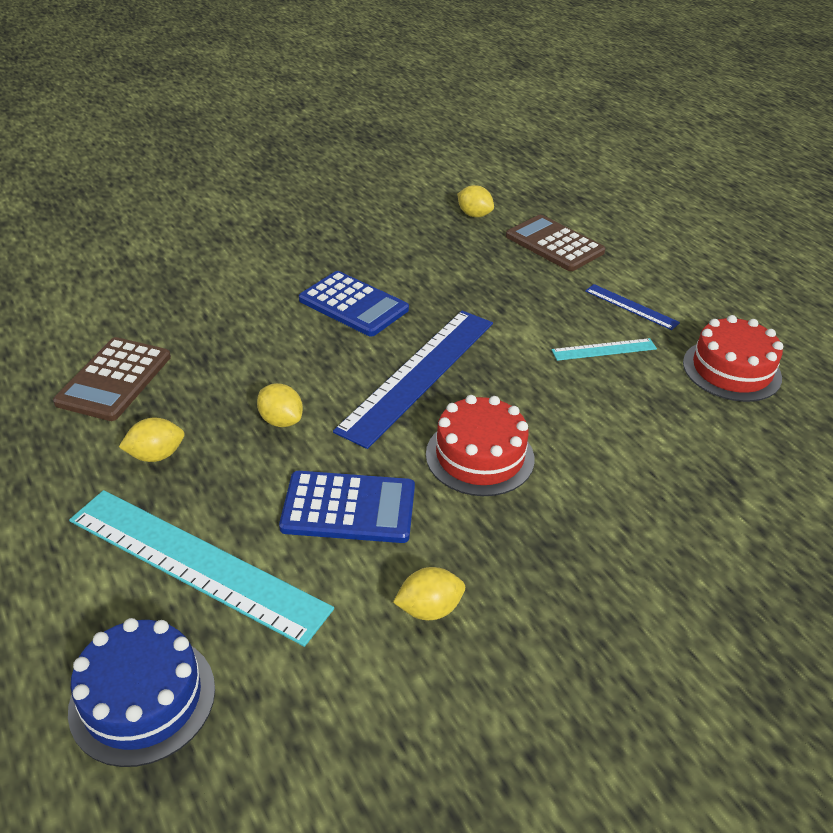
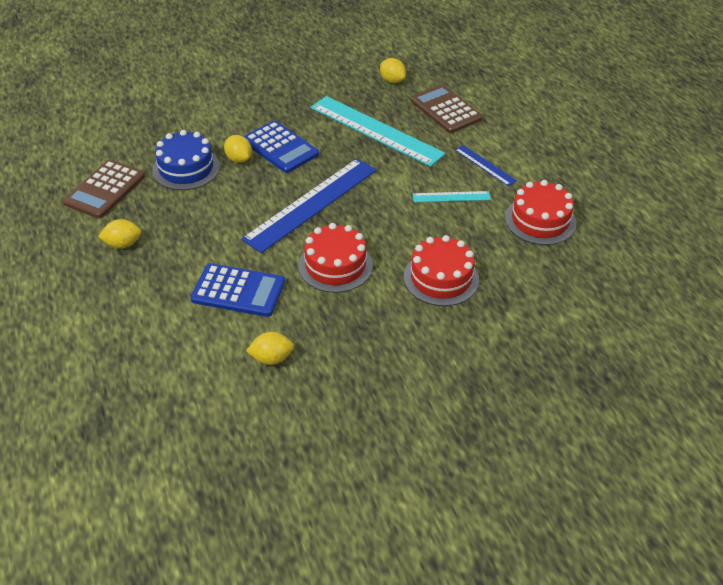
camera: 10 degrees right, 5 degrees up
(142, 698) = (89, 389): blue cake -> blue cake (186, 168)
(196, 563) = (135, 315): turquoise ruler -> turquoise ruler (376, 130)
(281, 420) = (209, 228): yellow lemon -> yellow lemon (239, 159)
(633, 460) = (441, 278): none -> red cake

